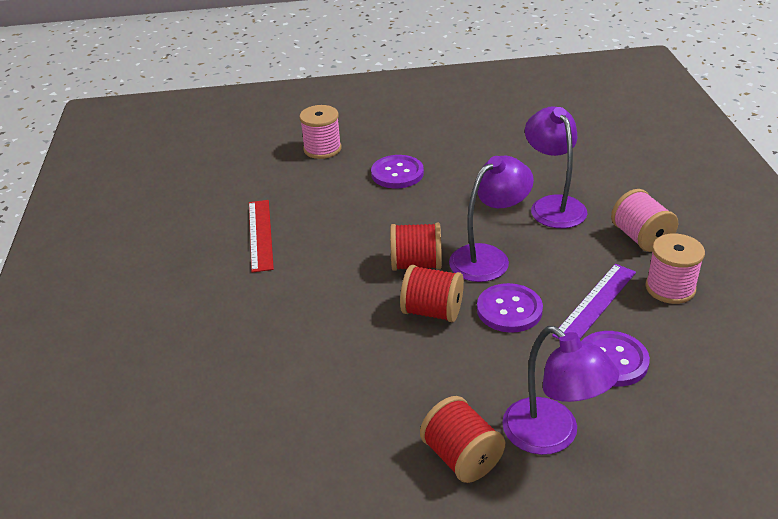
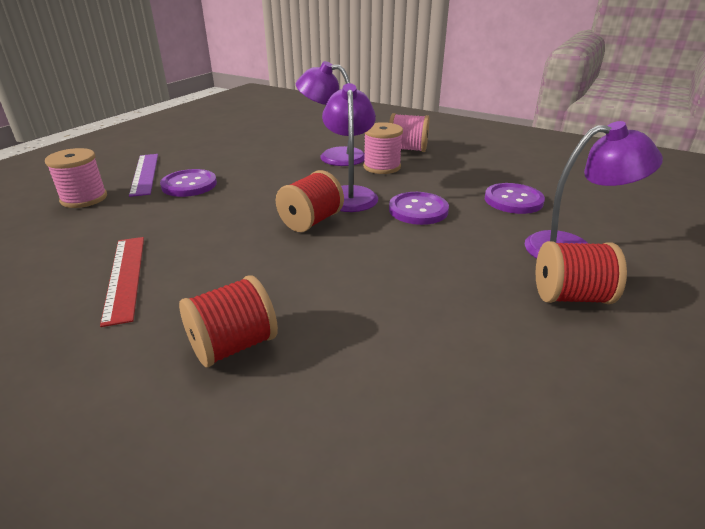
camera: 55 degrees left, 5 degrees down
(260, 234) = (125, 277): red ruler -> red ruler turned 45 degrees clockwise
(432, 311) = (377, 238): red spool -> red spool (233, 345)
(595, 303) = (450, 183): purple ruler -> purple ruler (145, 174)
(670, 288) = (465, 160): pink spool -> pink spool (382, 167)

